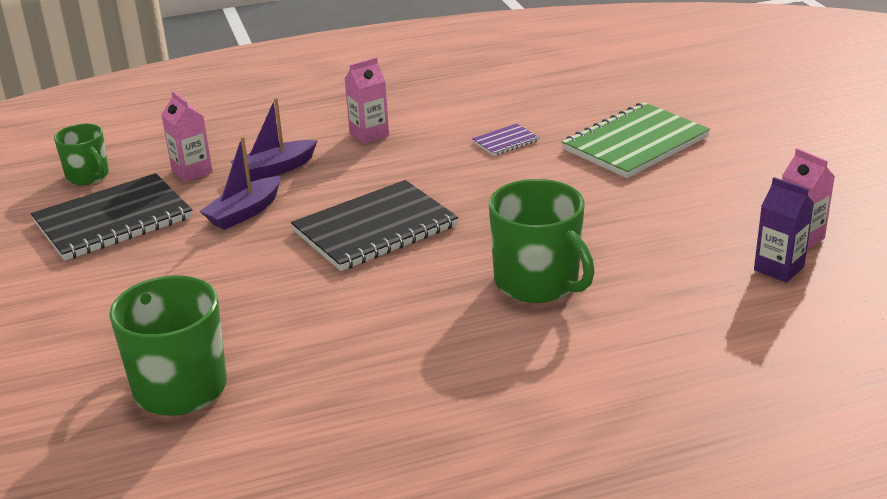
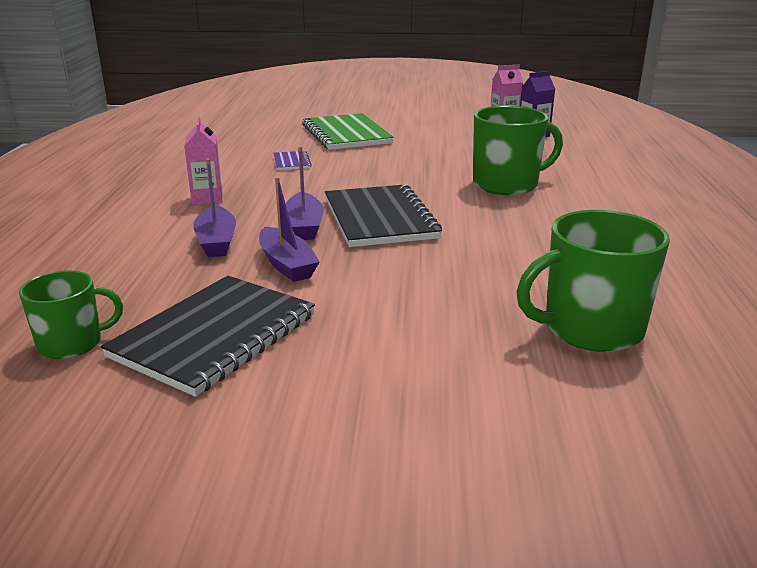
camera: 70 degrees left, 5 degrees down
(113, 220) = (215, 336): black notebook -> black notebook turned 45 degrees clockwise
(192, 171) = (159, 280): pink carton -> none
(333, 197) = (304, 226): none -> purple boat

